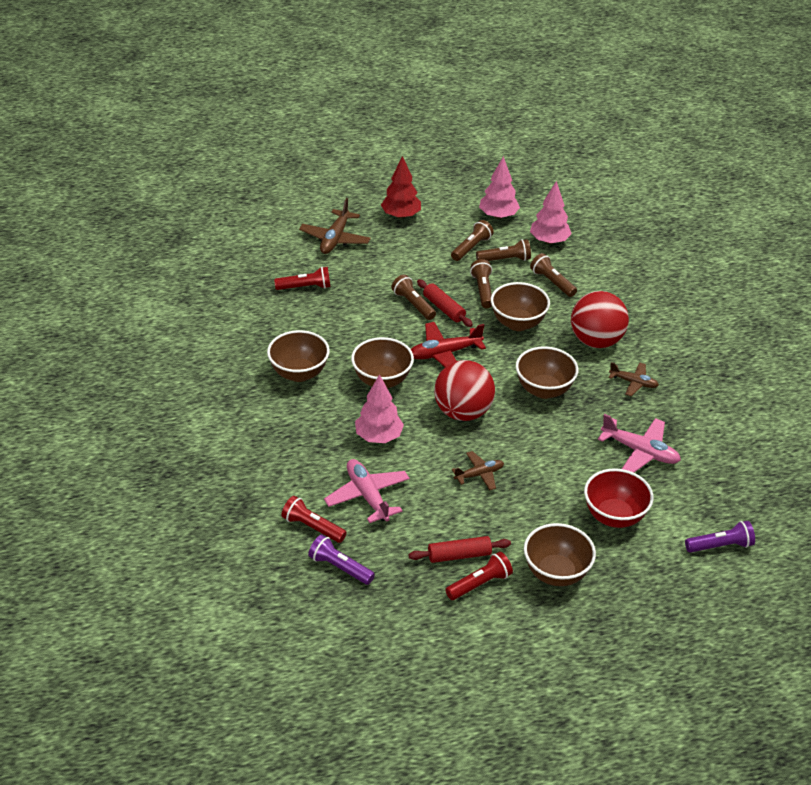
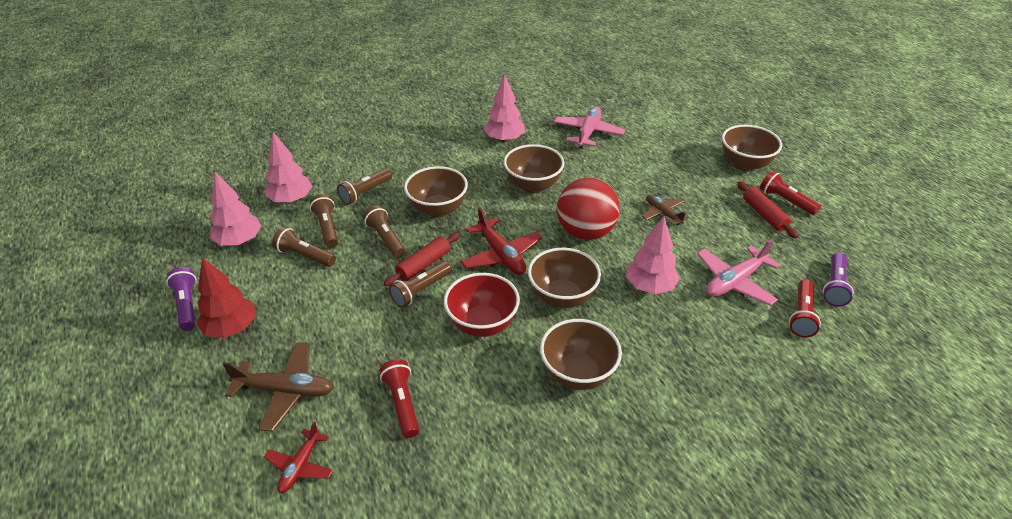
camera: 100 degrees left, 0 degrees up
(274, 245) = (300, 466): none -> red plane
(483, 290) = (386, 239): brown flashlight -> brown flashlight turned 75 degrees clockwise
(596, 341) = (453, 161): red ball -> none
(614, 516) = (667, 141): red bowl -> red bowl (482, 324)
(633, 382) = (504, 139): brown plane -> pink tree
(720, 546) = (666, 98): purple flashlight -> purple flashlight (187, 305)

